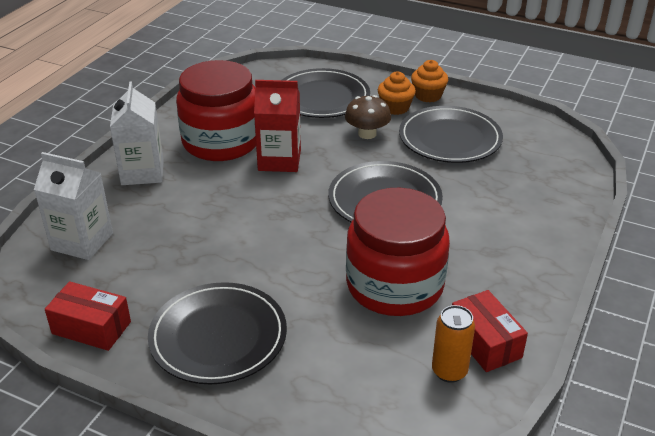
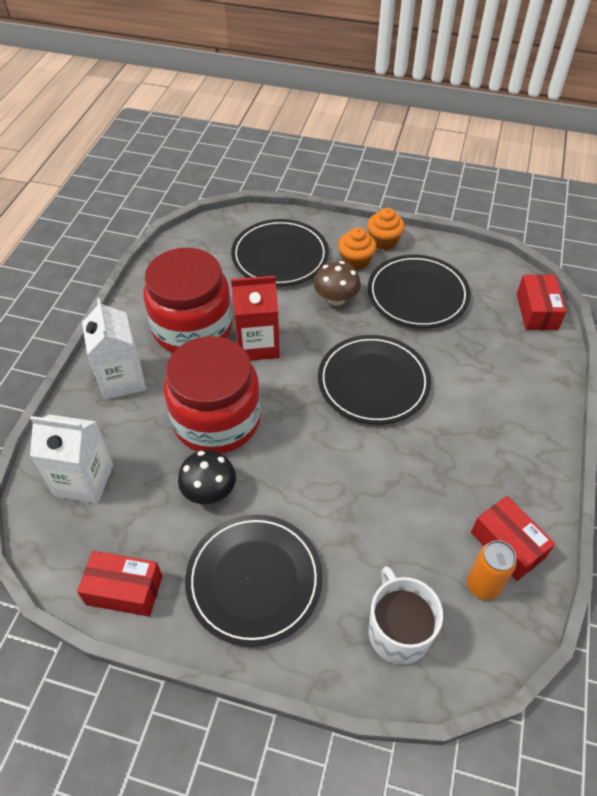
camera: 10 degrees left, 15 degrees up
(197, 263) = (209, 491): none -> black mushroom
(350, 396) = (398, 631): none -> white mug
(394, 285) = (408, 489): red jar -> red jar (216, 419)
(569, 163) = (536, 311): none -> red box

